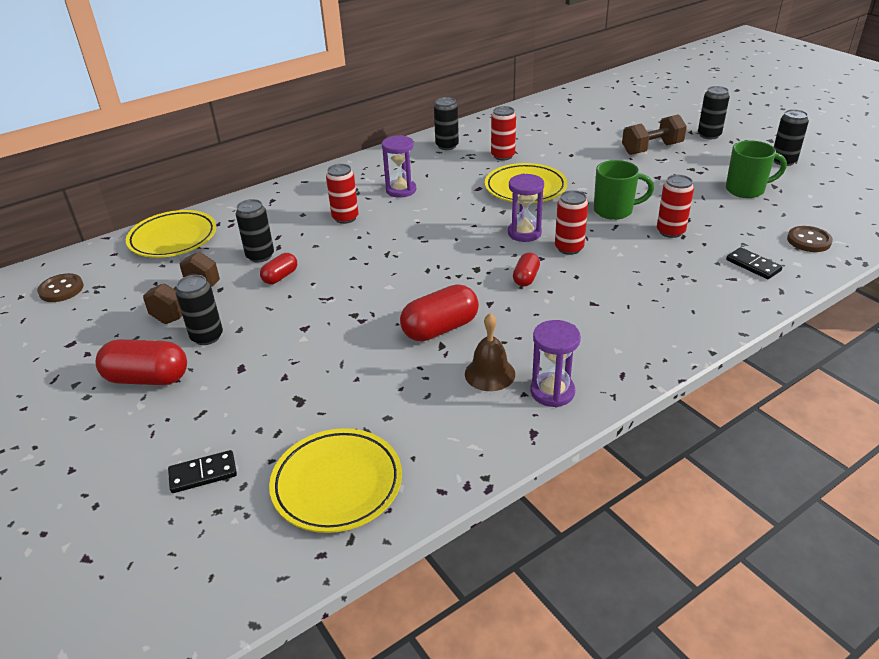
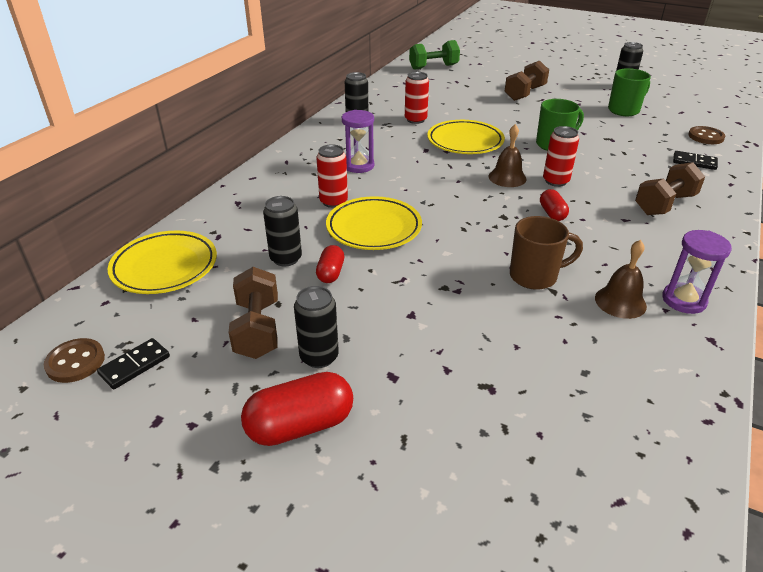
camera: 30 degrees left, 0 degrees up
(203, 474) = (480, 504): black domino -> black domino (134, 365)
(337, 484) = (618, 455): yellow plate -> yellow plate (374, 228)
(440, 328) = (535, 276): red capsule -> brown mug
(524, 233) = (507, 177): purple hourglass -> brown bell
(586, 102) = (433, 67): none -> green dumbbell
(656, 300) = (664, 204): none -> brown dumbbell
(670, 231) = (612, 151): red can -> none
(709, 135) = (552, 77): black can -> none

